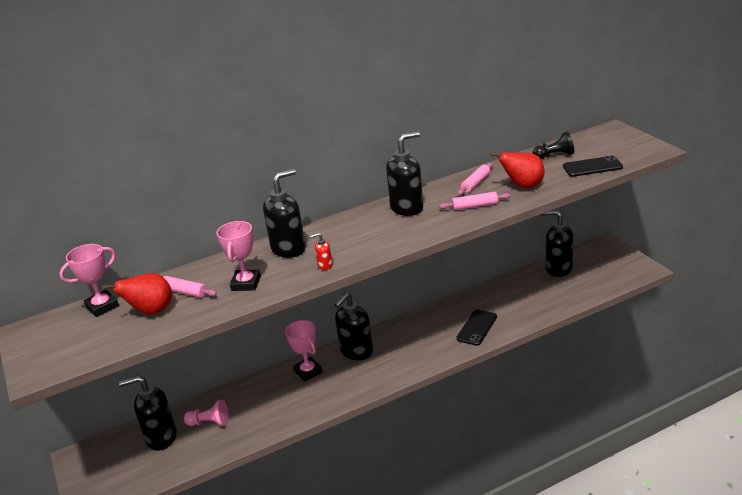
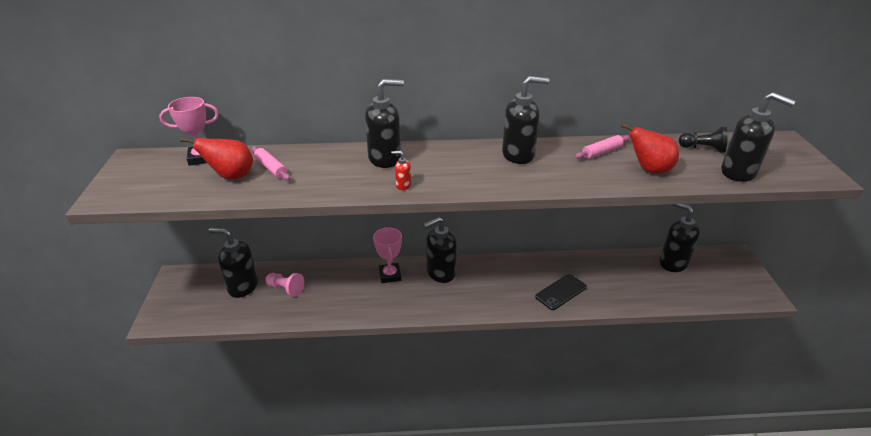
camera: 20 degrees right, 5 degrees up
(246, 283) = (324, 178): pink trophy -> none
(475, 206) = (586, 174): pink rolling pin -> none
(592, 167) = (739, 173): black phone -> black soap dispenser

